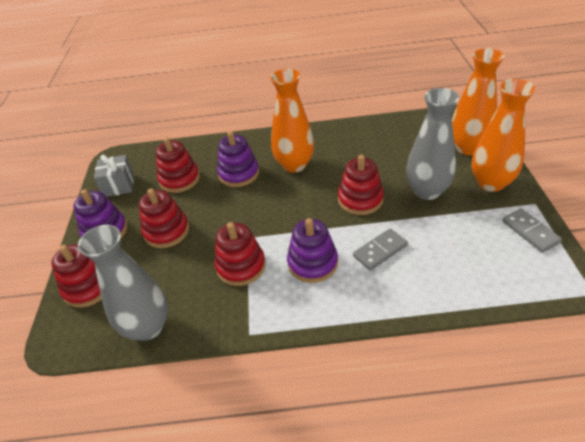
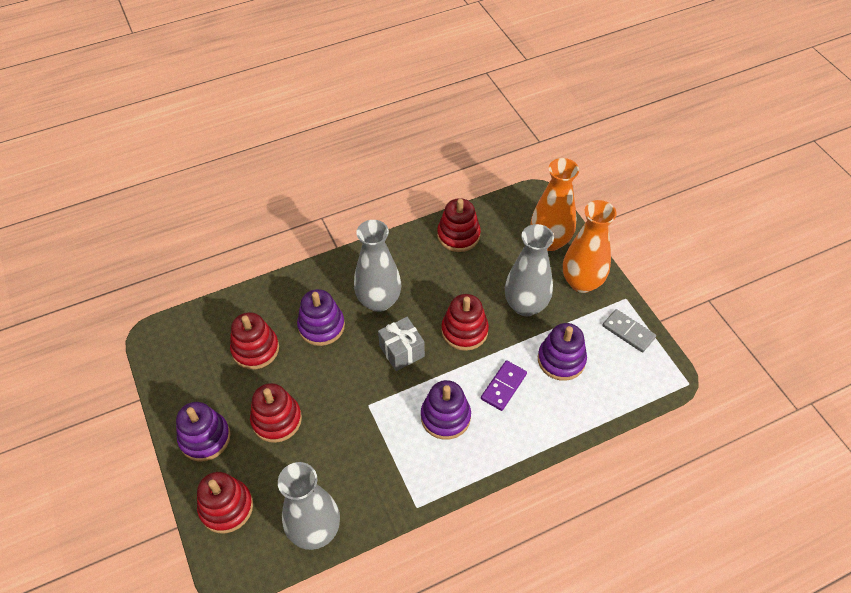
camera: 25 degrees left, 10 degrees up
(119, 185) = (185, 374): grey gift -> grey gift (402, 351)
(241, 266) = (376, 439): red stacking toy -> red stacking toy (458, 235)
(294, 165) = (379, 301): orange vase -> grey vase
(380, 251) = (503, 386): grey domino -> purple domino
(448, 241) = (561, 360): none -> purple stacking toy

